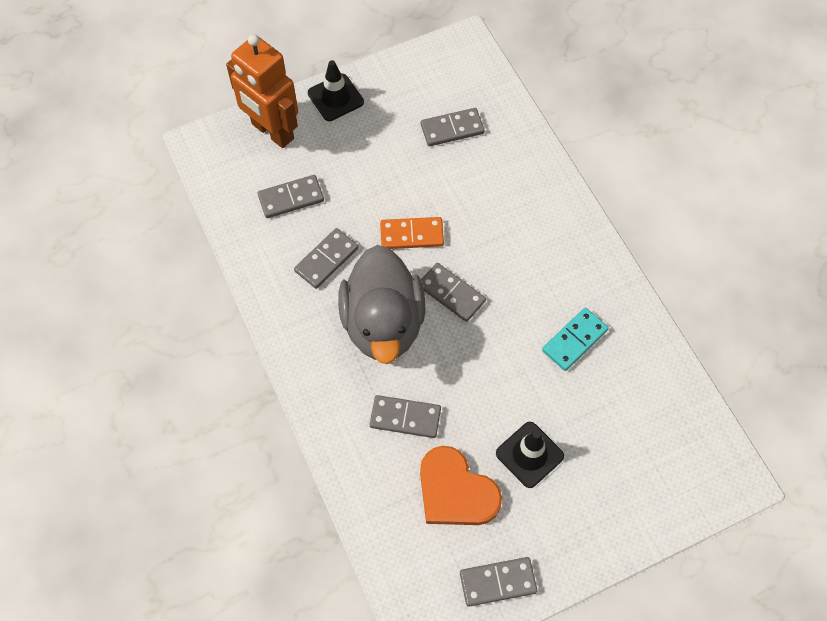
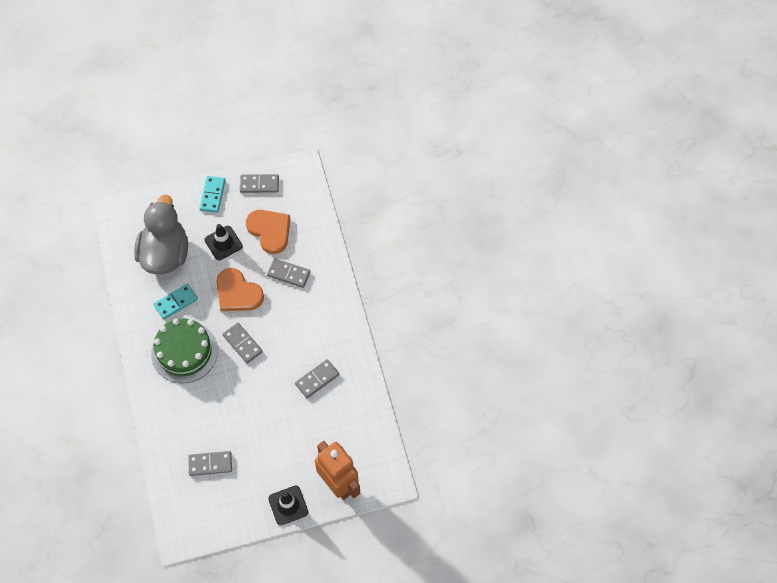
camera: 170 degrees left, 0 degrees up
(291, 198) = (333, 428): grey domino -> none
(383, 323) = (289, 331): grey duck -> grey duck (165, 254)
(411, 234) = (258, 388): orange domino -> none
(481, 371) = (237, 293): none -> orange heart
(536, 268) = (184, 352): none -> green cake
(576, 544) = (212, 195): none -> turquoise domino

